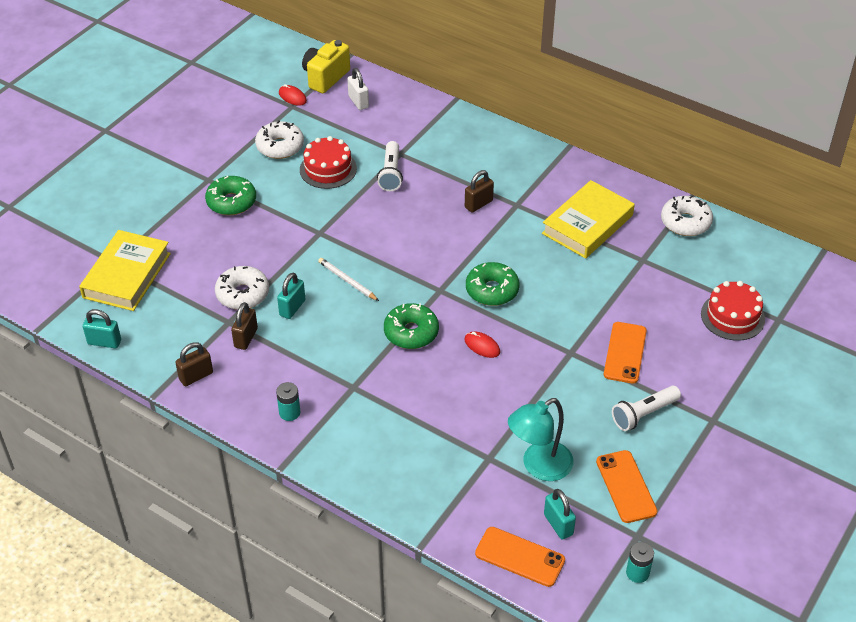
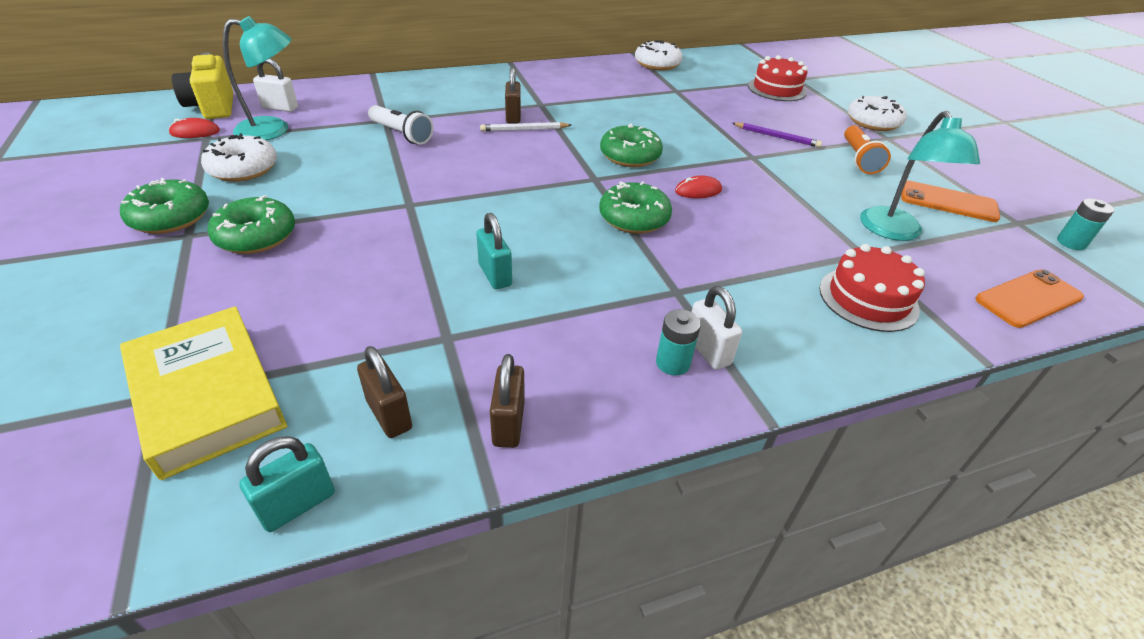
camera: 55 degrees left, 5 degrees down
(214, 162) = (170, 217): none -> green donut
(242, 294) = (417, 301): white donut -> white donut (873, 122)
(246, 338) = (496, 336): brown padlock -> brown padlock (389, 415)
(312, 422) = (708, 351): none -> white padlock
(328, 169) = (331, 159): red cake -> red cake (868, 299)
(331, 122) = (273, 130): none -> turquoise lamp
(347, 281) = (507, 220): white pencil -> white pencil (524, 129)
(558, 524) = (986, 256): turquoise padlock -> none
(587, 224) = (608, 91): yellow book -> none
(625, 353) = (776, 137): orange phone -> purple pencil
(644, 414) = (859, 159): white flashlight -> orange flashlight

